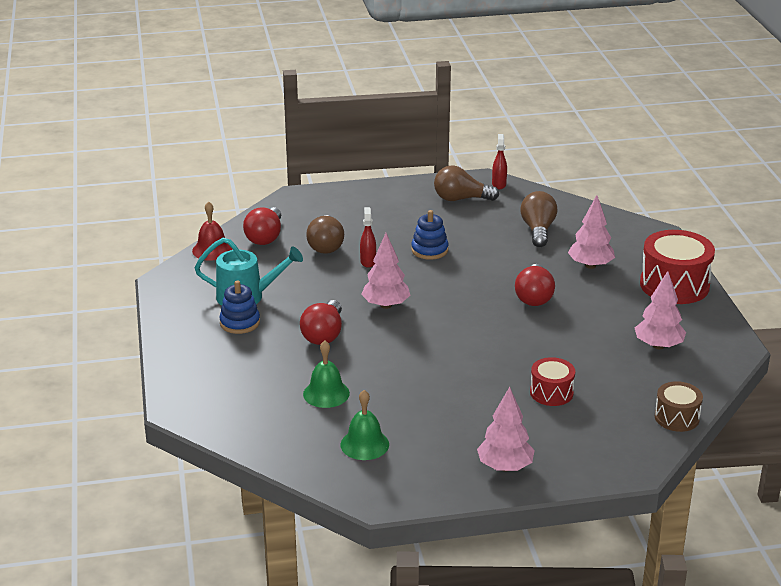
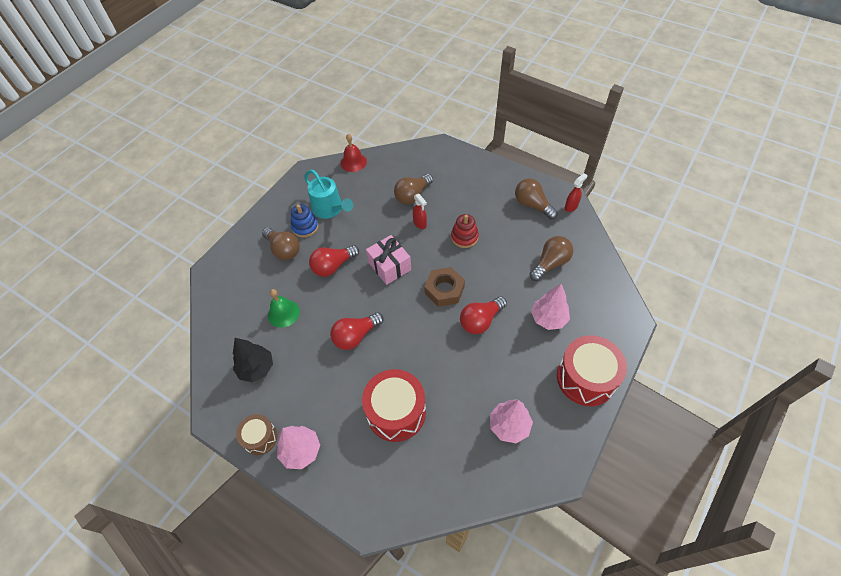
camera: 45 degrees right, 25 degrees up
(244, 351) = (283, 250): none -> brown light bulb
(265, 237) = (389, 169): red light bulb -> red light bulb (355, 336)
(364, 444) = (256, 368): green bell -> black tree
(368, 261) = (420, 224): red spray bottle -> red spray bottle turned 105 degrees clockwise
(386, 305) = (389, 266): pink tree -> pink gift
(429, 250) = (464, 237): blue stacking toy -> red stacking toy
(468, 294) = (444, 290): none -> brown nut
(551, 392) = (396, 412): red drum -> red drum, size x1.77
(676, 417) = (444, 501): brown drum -> brown drum (260, 438)

